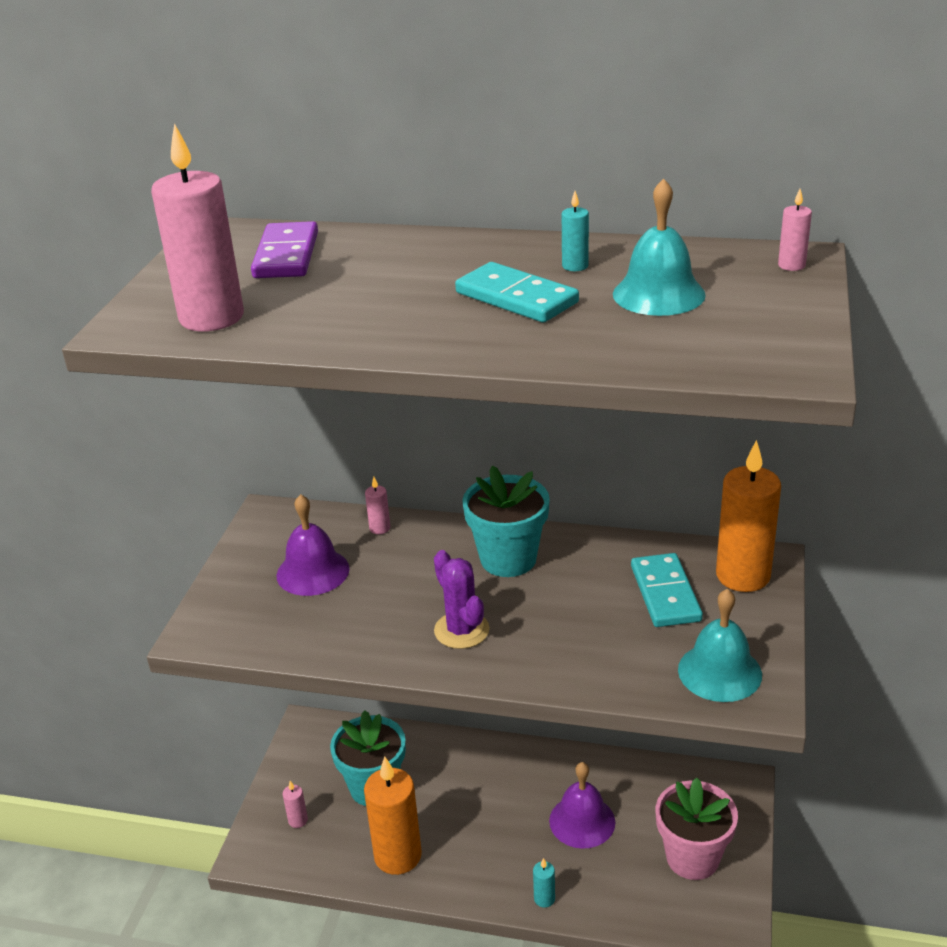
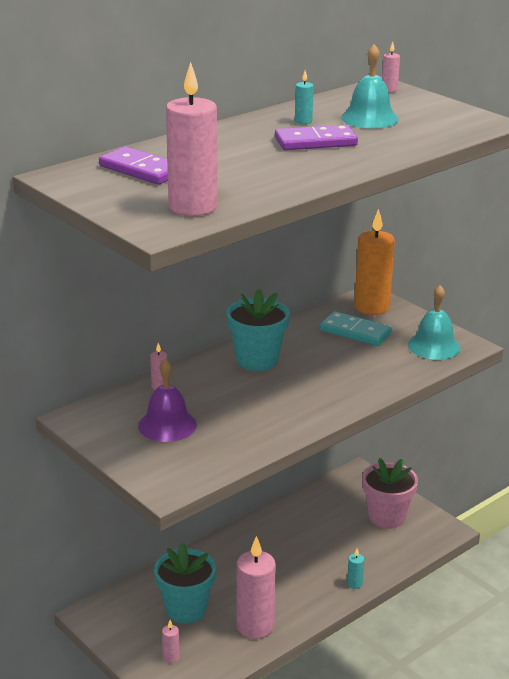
camera: 55 degrees left, 5 degrees down
(397, 856) = (255, 626): orange candle -> pink candle
(461, 630) = (299, 399): purple cactus -> none
(516, 298) = (315, 142): turquoise domino -> purple domino
(582, 821) = (316, 540): purple bell -> none

